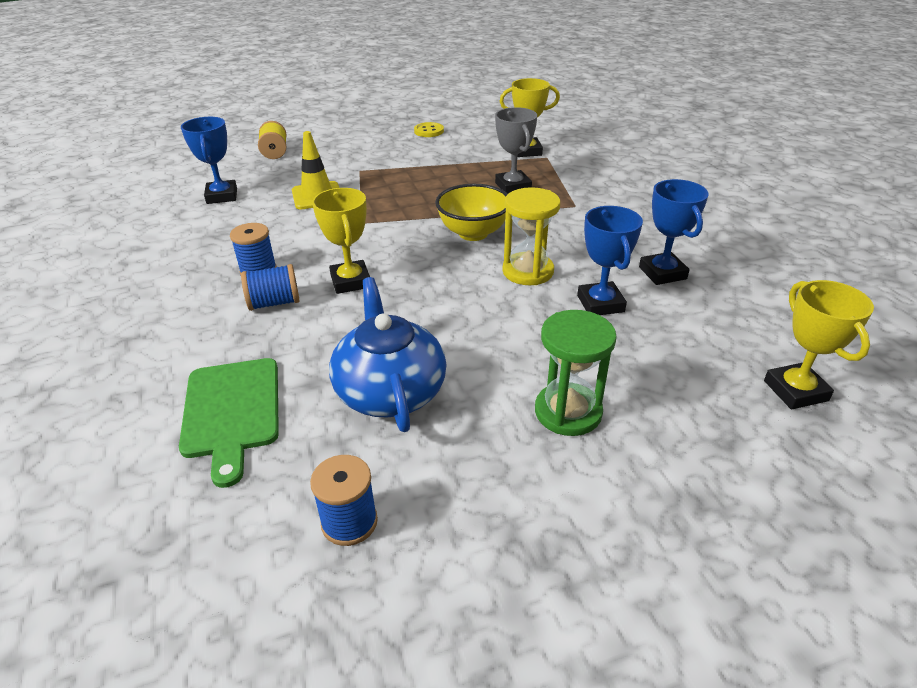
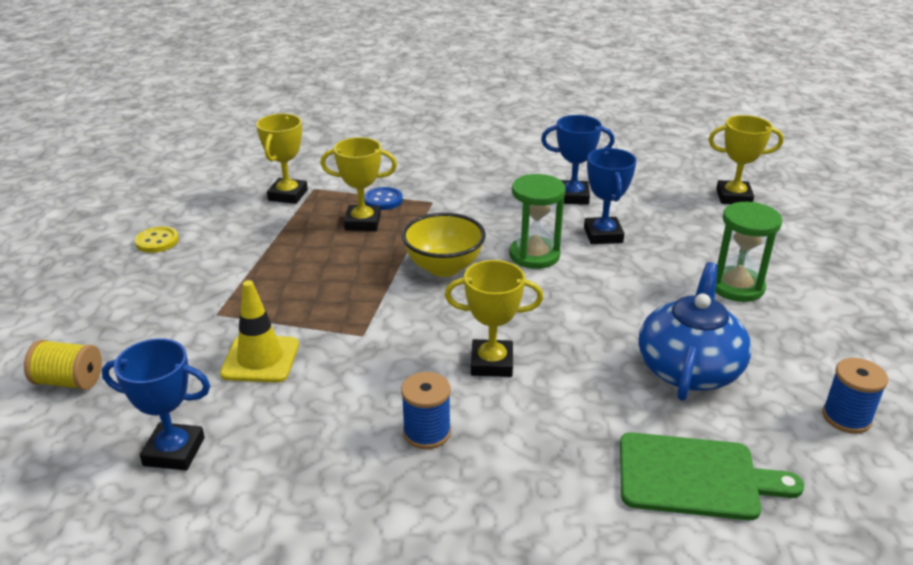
camera: 70 degrees left, 5 degrees down
(274, 303) = (506, 426): blue spool -> none
(390, 391) = (689, 368): blue teapot -> blue teapot turned 105 degrees clockwise
(513, 186) = (362, 222): grey trophy -> yellow trophy
(528, 271) = (534, 255): yellow hourglass -> green hourglass
(556, 186) = (383, 200): none -> blue button
(600, 304) = (603, 235): blue trophy -> blue trophy turned 75 degrees clockwise

